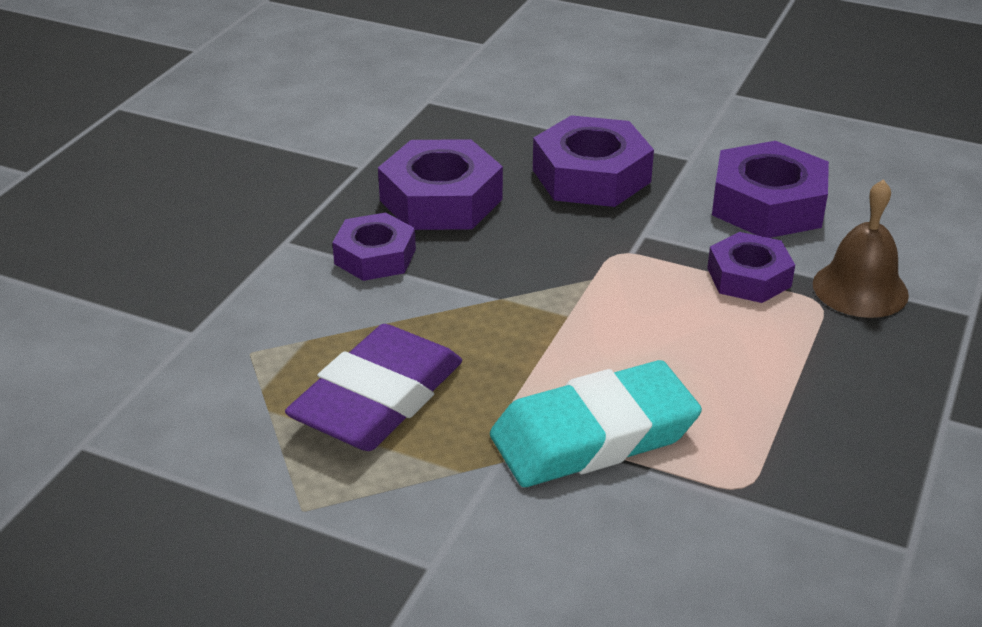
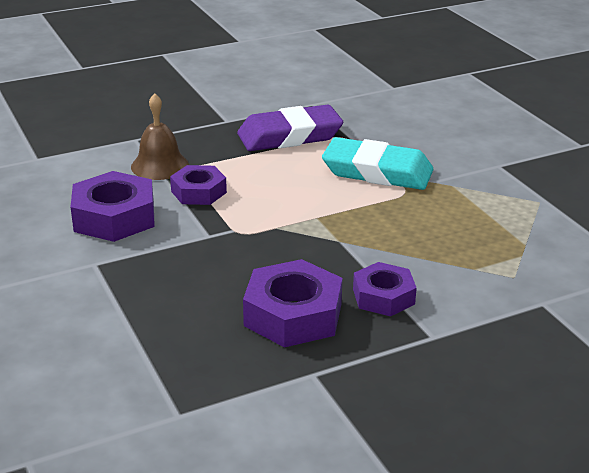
camera: 140 degrees left, 5 degrees down
(377, 399) = (462, 225): purple eraser -> purple eraser (289, 136)
(591, 176) = (174, 282): purple nut -> none

